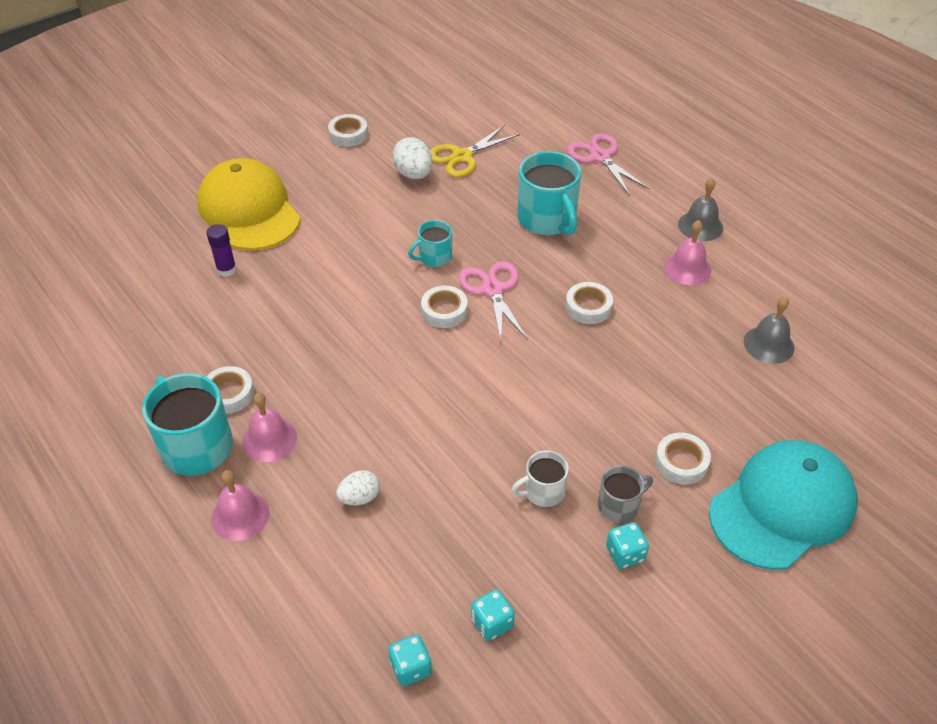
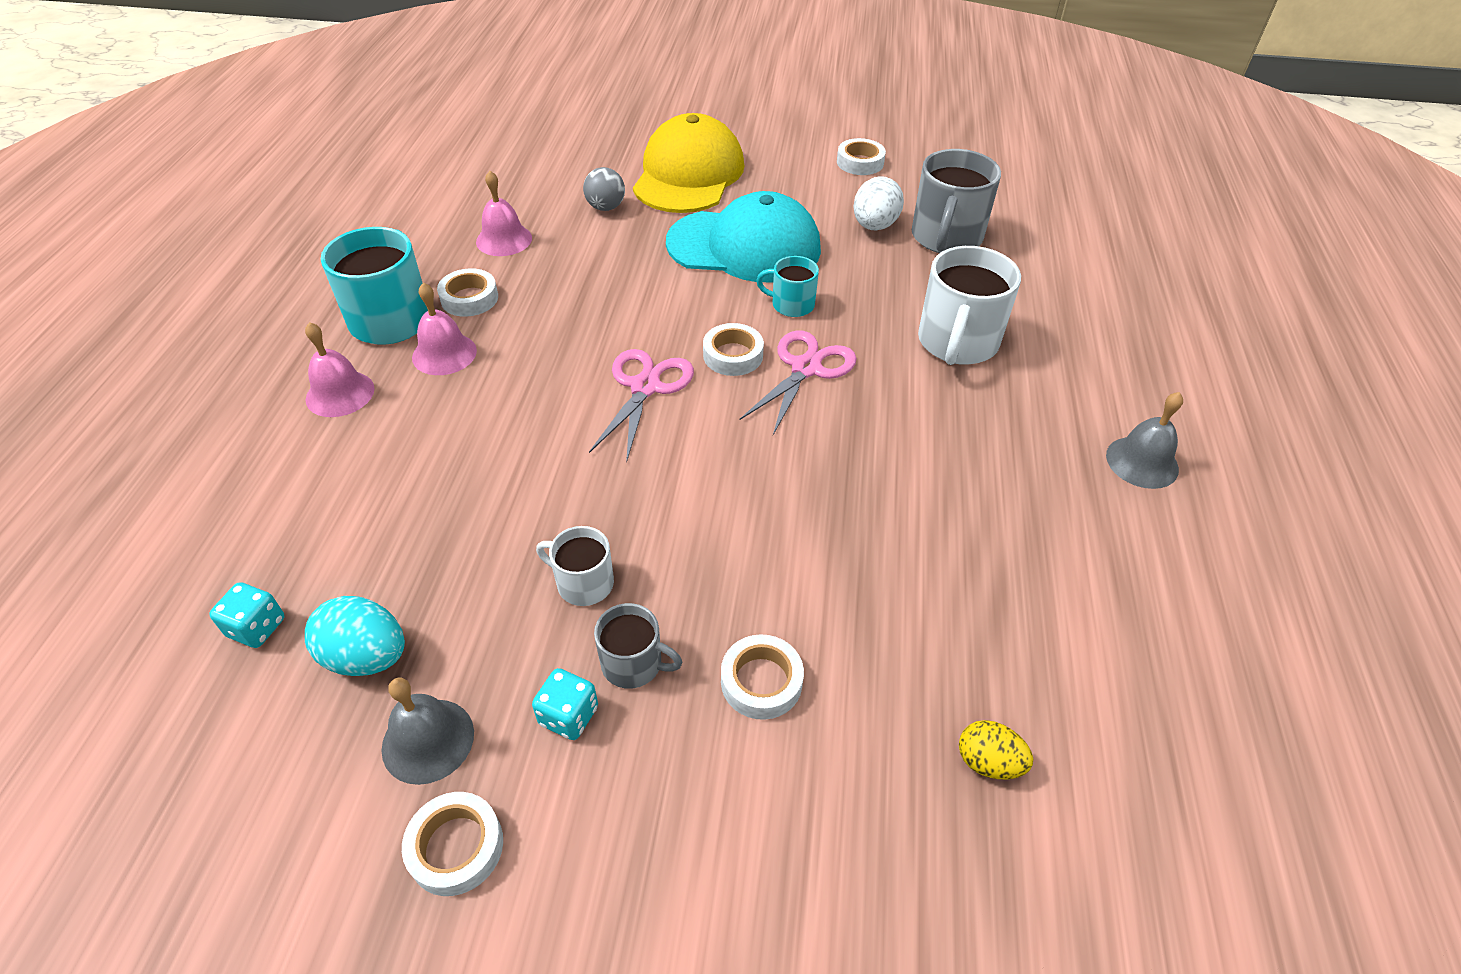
camera: 45 degrees right, 0 degrees up
(226, 269) = (606, 207): purple glue stick -> grey ball
(359, 497) = (435, 453): white egg -> none
(462, 156) = (946, 237): yellow scissors -> grey mug
(492, 623) = (366, 656): turquoise dice -> turquoise egg
(547, 219) = (957, 342): turquoise mug -> white mug
(588, 307) = (883, 451): white tape -> white tape (456, 847)
(600, 157) = (1106, 321): pink scissors -> pink scissors (645, 387)
(687, 268) = (1060, 493): pink bell -> pink bell (504, 240)
(768, 344) = (1055, 649): grey bell -> grey bell (428, 740)
(782, 507) = (810, 841): turquoise cap -> turquoise cap (744, 246)
(801, 414) = (988, 762): none -> yellow egg

